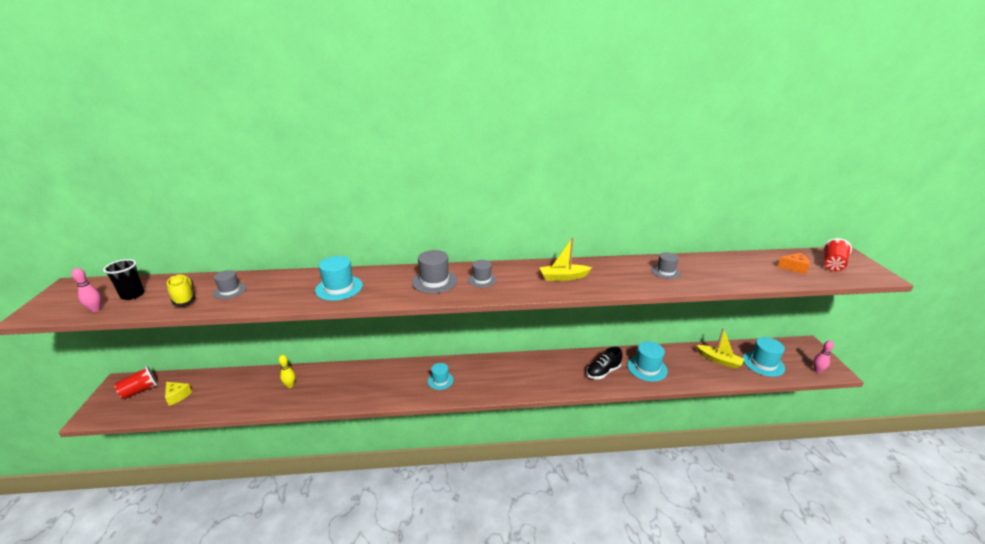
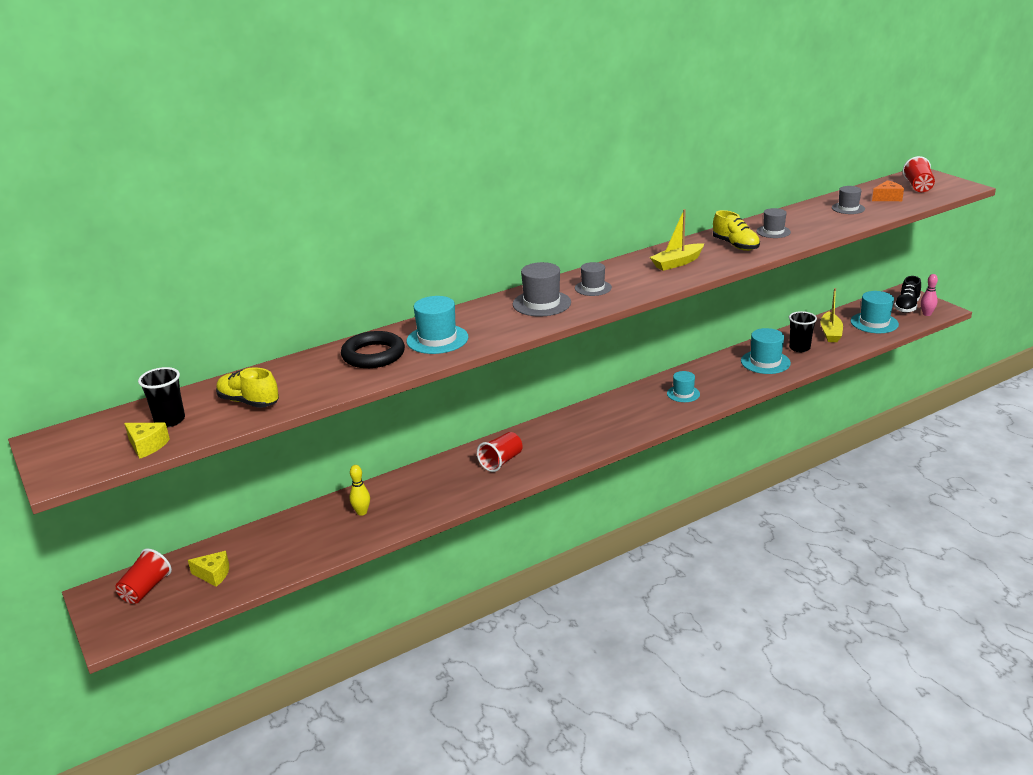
camera: 25 degrees left, 0 degrees up
(96, 309) = (147, 446): pink bowling pin -> yellow cheese
(230, 291) = (300, 380): grey hat -> grey hat (848, 208)
(290, 287) = (373, 355): none -> black ring
(401, 381) = (501, 461): none -> red cup
(440, 380) = (549, 445): turquoise hat -> turquoise hat (683, 394)
(603, 372) = (723, 380): black shoe -> black shoe (906, 307)
(623, 275) = (735, 245): none -> yellow shoe
(683, 365) = (799, 348): none -> black cup
(719, 360) = (830, 333): yellow boat -> yellow boat turned 90 degrees clockwise

